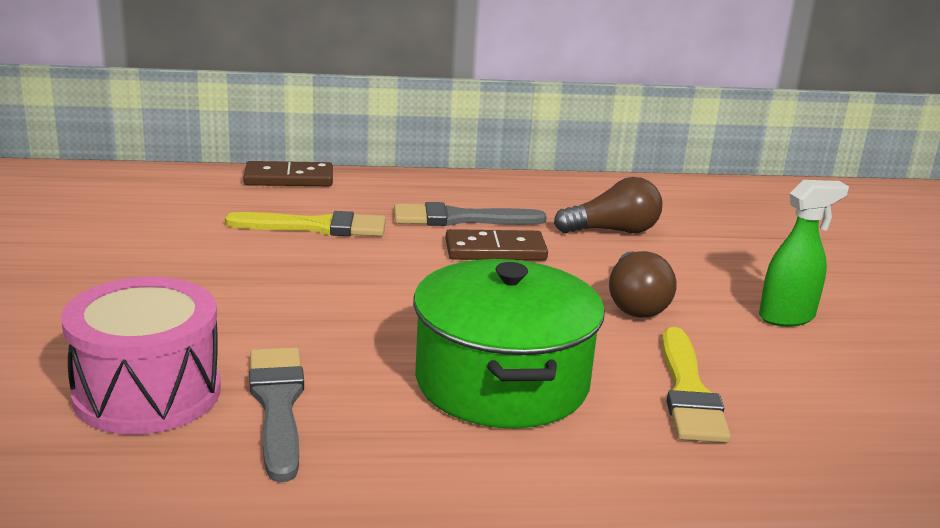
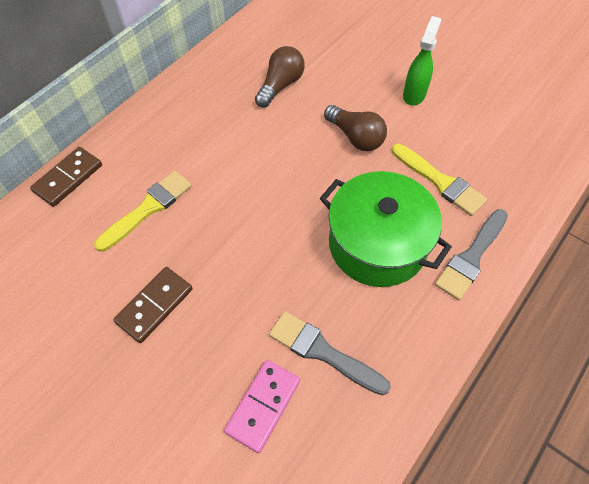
camera: 45 degrees left, 35 degrees up
(147, 393) = (263, 406): pink drum -> pink domino
(460, 219) = (204, 136): grey brush -> grey brush (471, 257)
(495, 250) = (254, 149): brown domino -> brown domino (154, 305)

